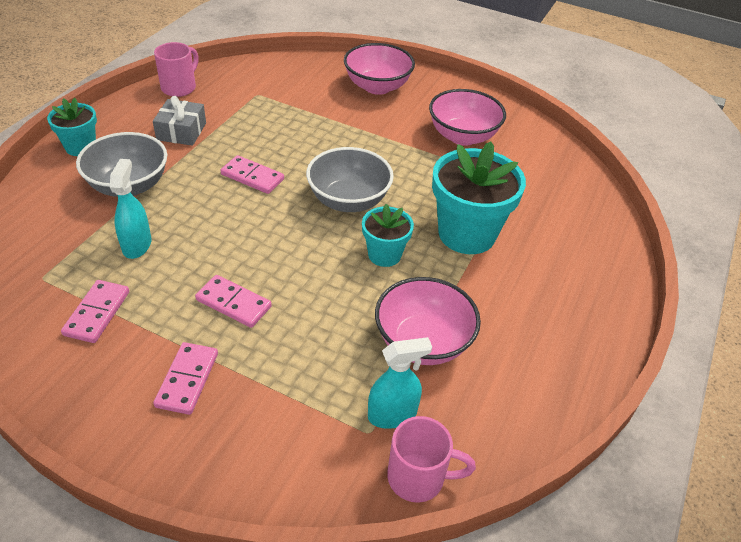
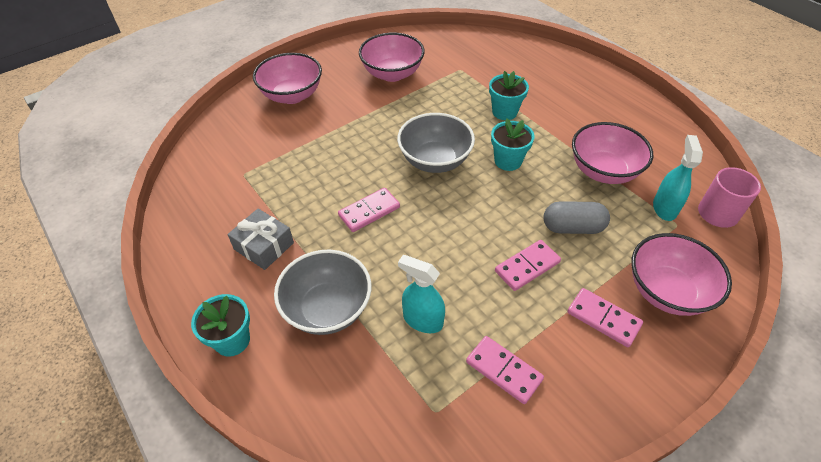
camera: 60 degrees left, 5 degrees up
(179, 87) = (183, 230): pink mug -> none
(250, 434) = (667, 291): none -> pink bowl
(310, 330) = (572, 227): none -> grey capsule
(466, 234) = (504, 112): turquoise flower pot -> turquoise flower pot, size x0.56

